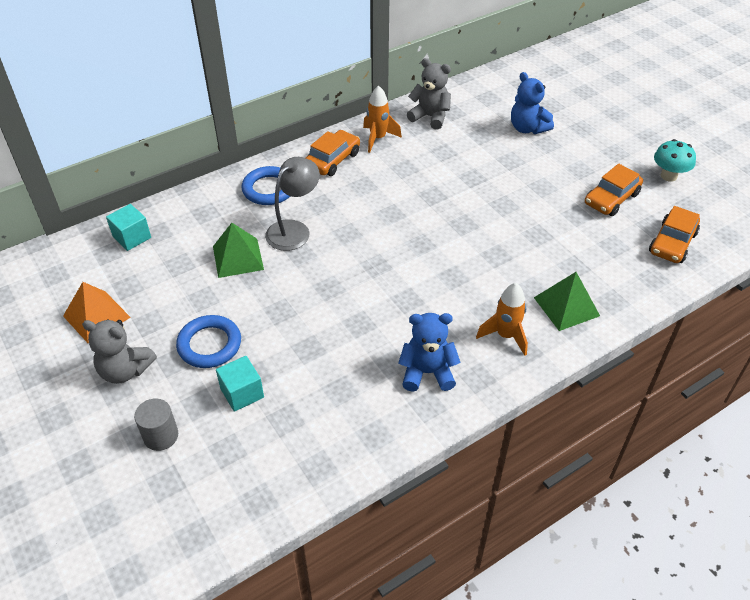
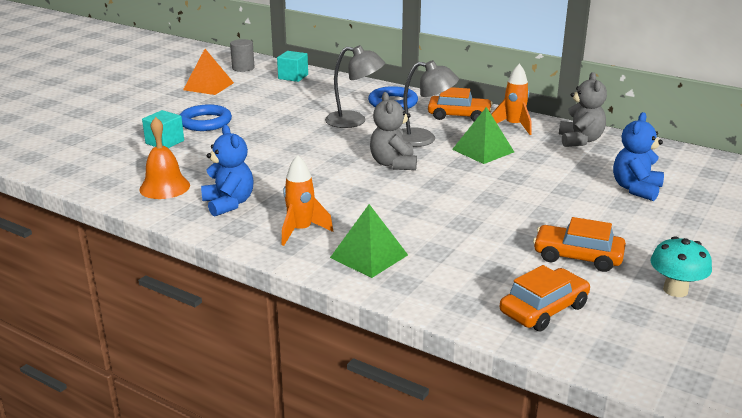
camera: 65 degrees right, 20 degrees down
(125, 370) = (165, 105): grey teddy bear -> grey teddy bear (393, 164)
(161, 436) = (112, 128): grey cylinder -> grey cylinder (243, 68)
(238, 257) = (303, 110): green pyramid -> green pyramid (483, 150)
(361, 416) = (164, 187): none -> orange bell
(368, 200) = (423, 139): none -> grey lamp
(672, 243) = (544, 309): orange car -> orange car turned 135 degrees clockwise

